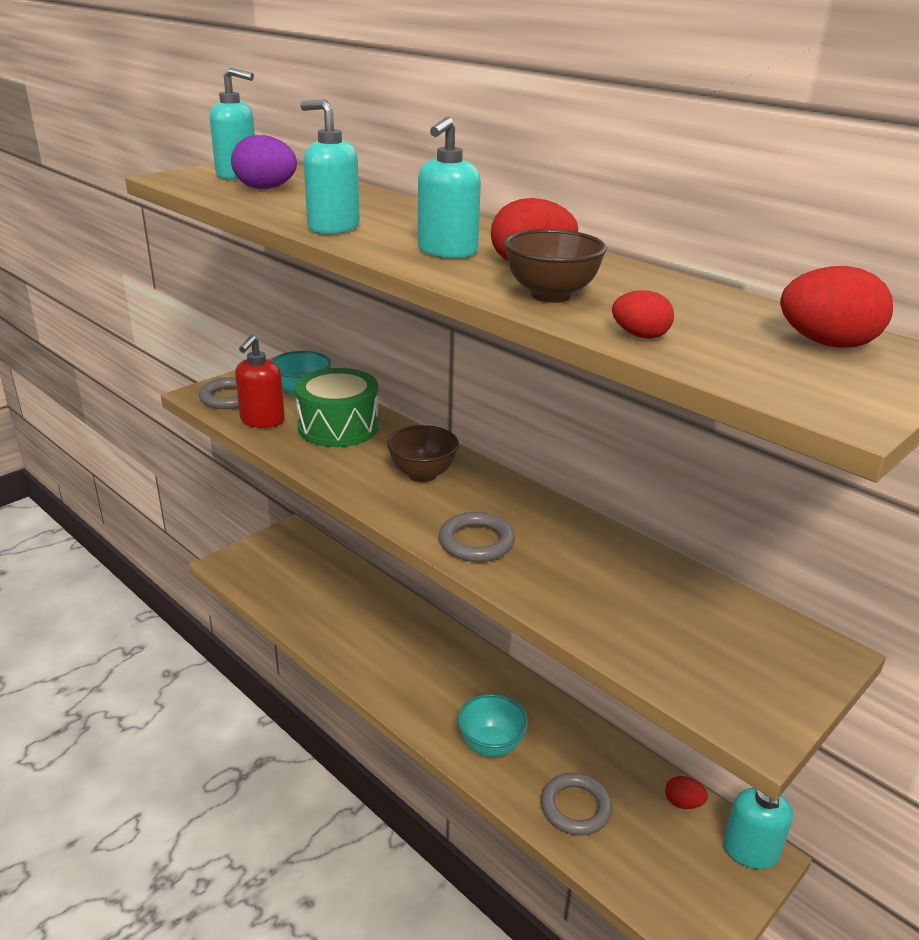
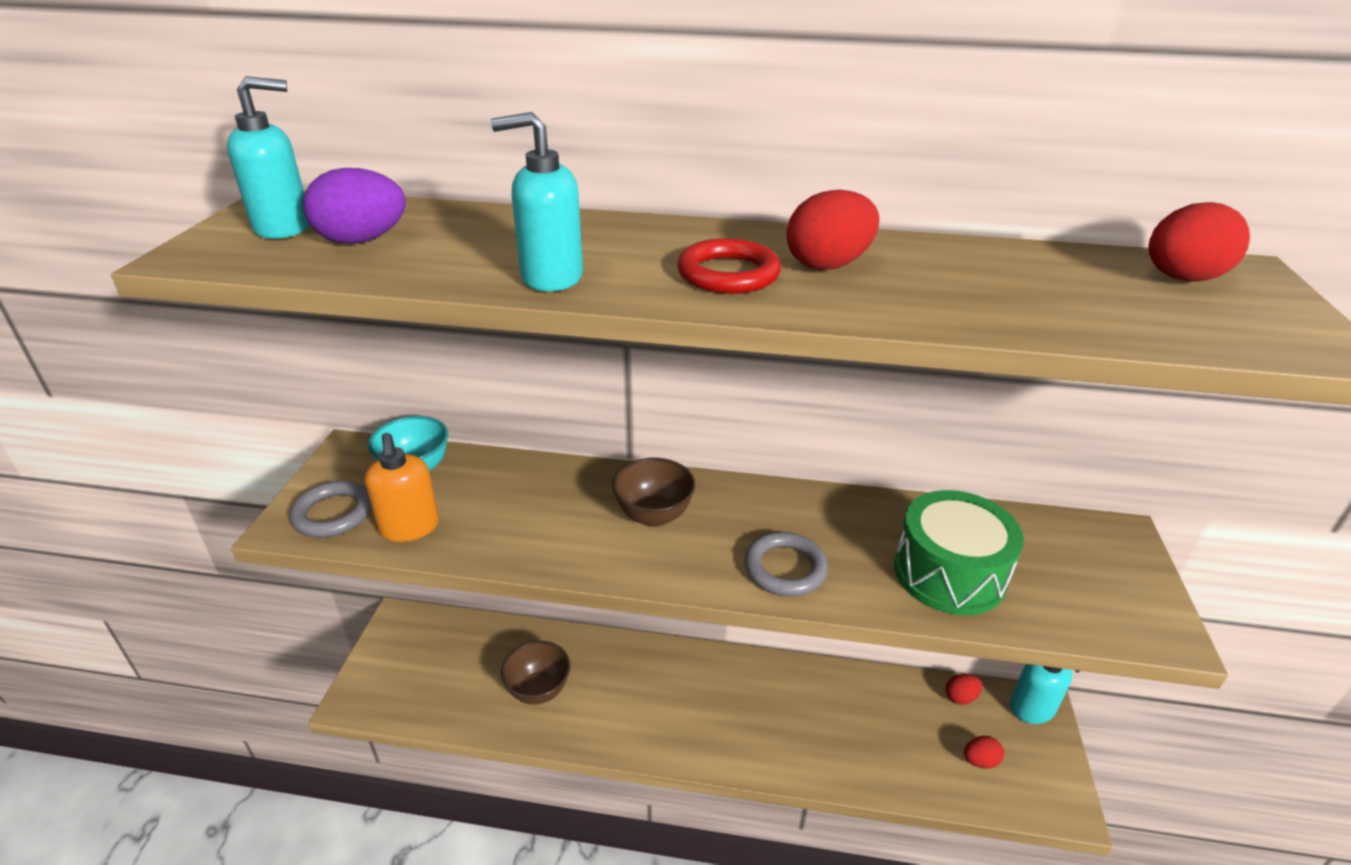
camera: 35 degrees left, 5 degrees up
(262, 421) = (409, 527): red soap dispenser -> orange soap dispenser
(338, 427) = (506, 497): green drum -> green drum (949, 573)
(447, 251) = (728, 274): turquoise soap dispenser -> red ring
(491, 745) = (788, 740): turquoise bowl -> none
(550, 295) = (918, 300): brown bowl -> brown bowl (538, 690)
(575, 807) = (898, 754): grey ring -> none
(640, 336) = (1069, 323): red egg -> red egg (980, 761)

